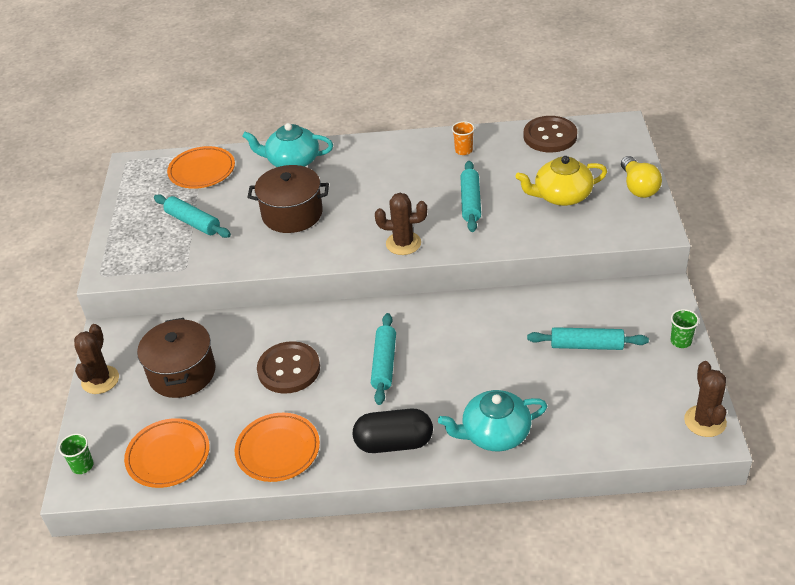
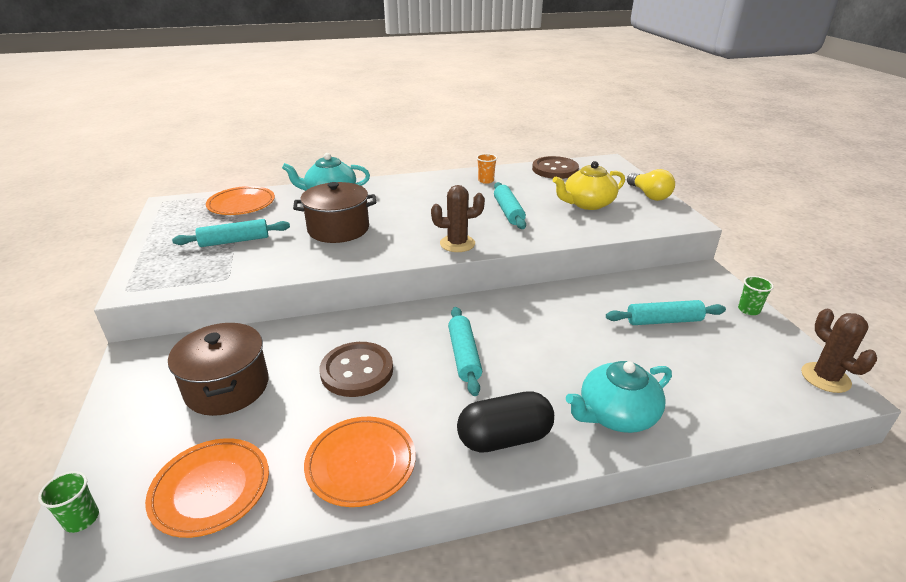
camera: 15 degrees left, 10 degrees down
(100, 380) = (120, 405): brown cactus -> none
(193, 222) = (234, 241): turquoise rolling pin -> turquoise rolling pin turned 45 degrees counterclockwise

